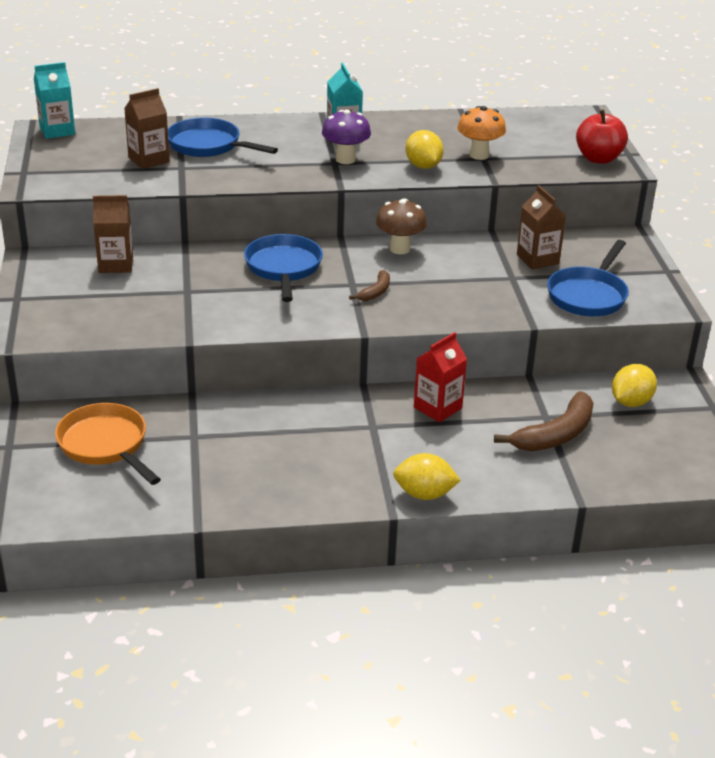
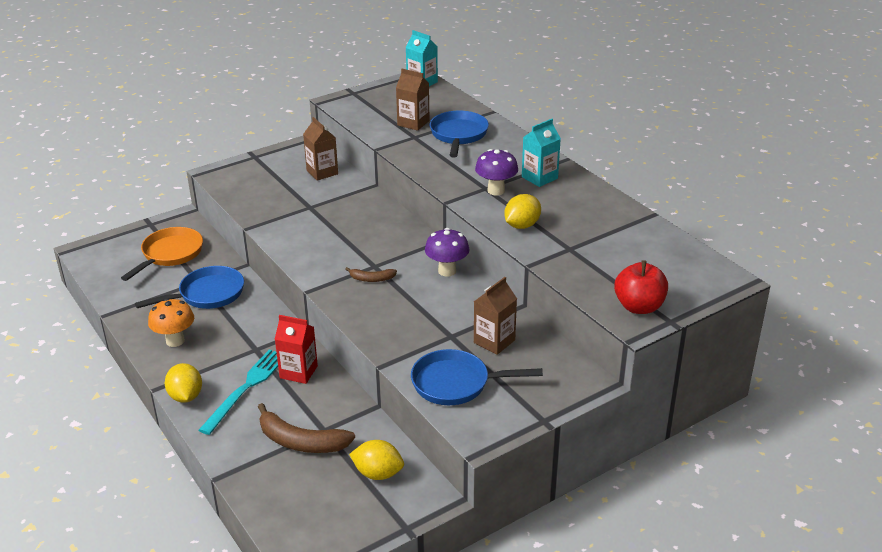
camera: 65 degrees right, 0 degrees up
(283, 268) = (372, 232): blue pan -> blue pan (207, 294)
(399, 249) = (447, 271): brown mushroom -> purple mushroom
(440, 449) = (246, 388): none -> turquoise fork
(479, 155) = (572, 245): orange mushroom -> orange mushroom (175, 341)

